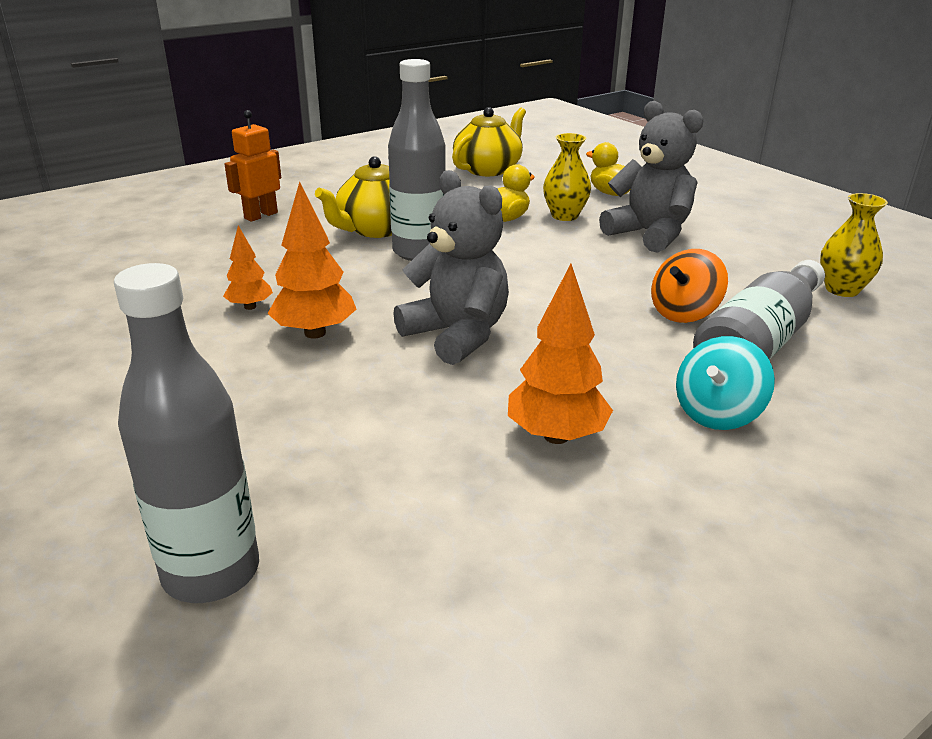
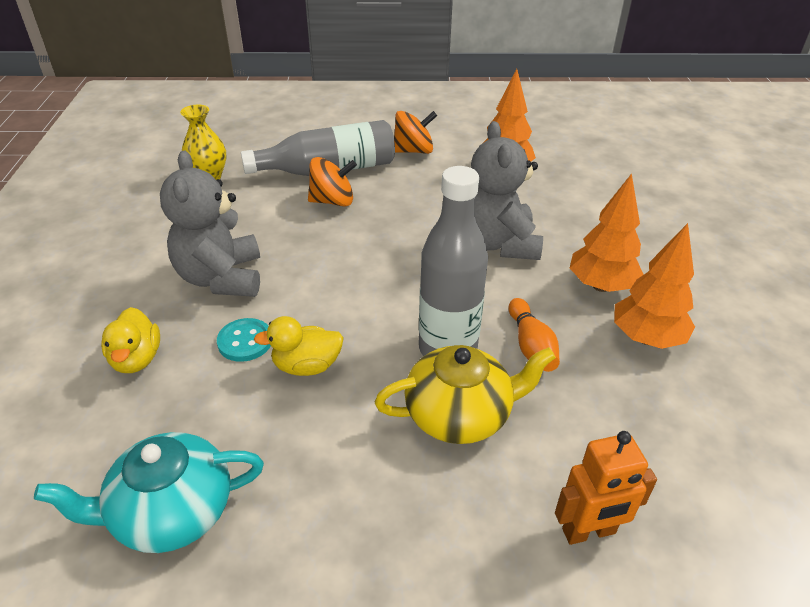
camera: 145 degrees left, 10 degrees up
(211, 572) = (698, 176): grey bottle -> none
(250, 307) = (646, 338): orange tree -> orange tree, size x1.70
(353, 272) = (531, 345): none -> orange bowling pin
(488, 169) = (171, 512): yellow teapot -> turquoise teapot
(564, 216) = (245, 341): yellow vase -> turquoise button
(717, 413) = (413, 151): turquoise spinning top -> orange spinning top

